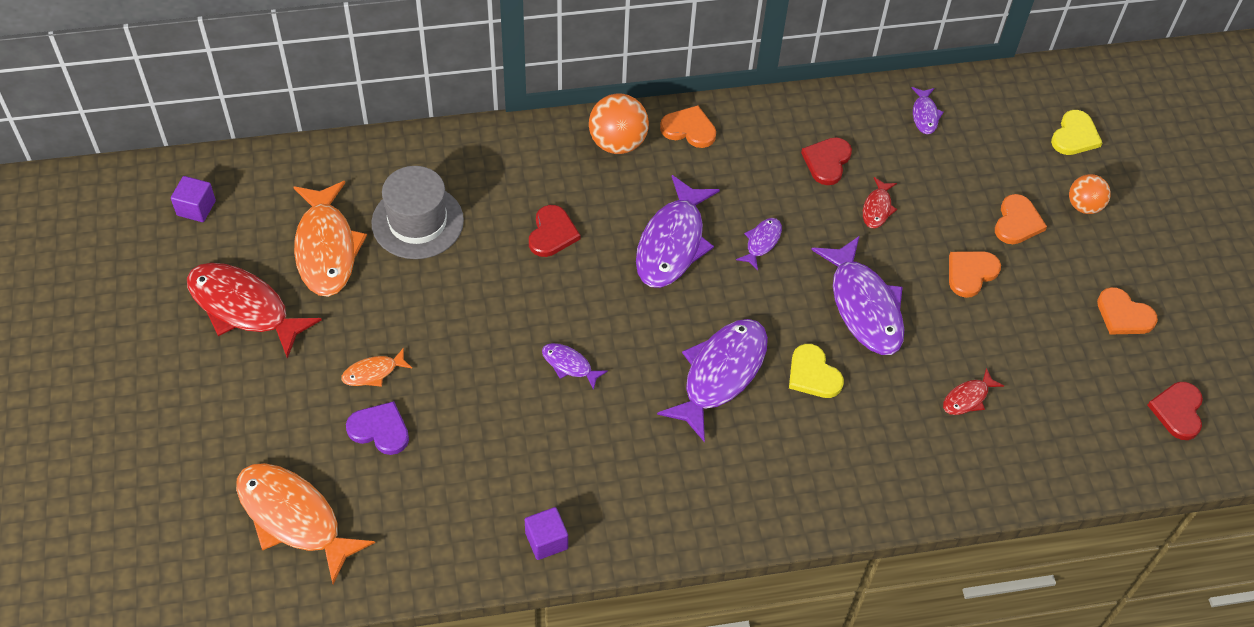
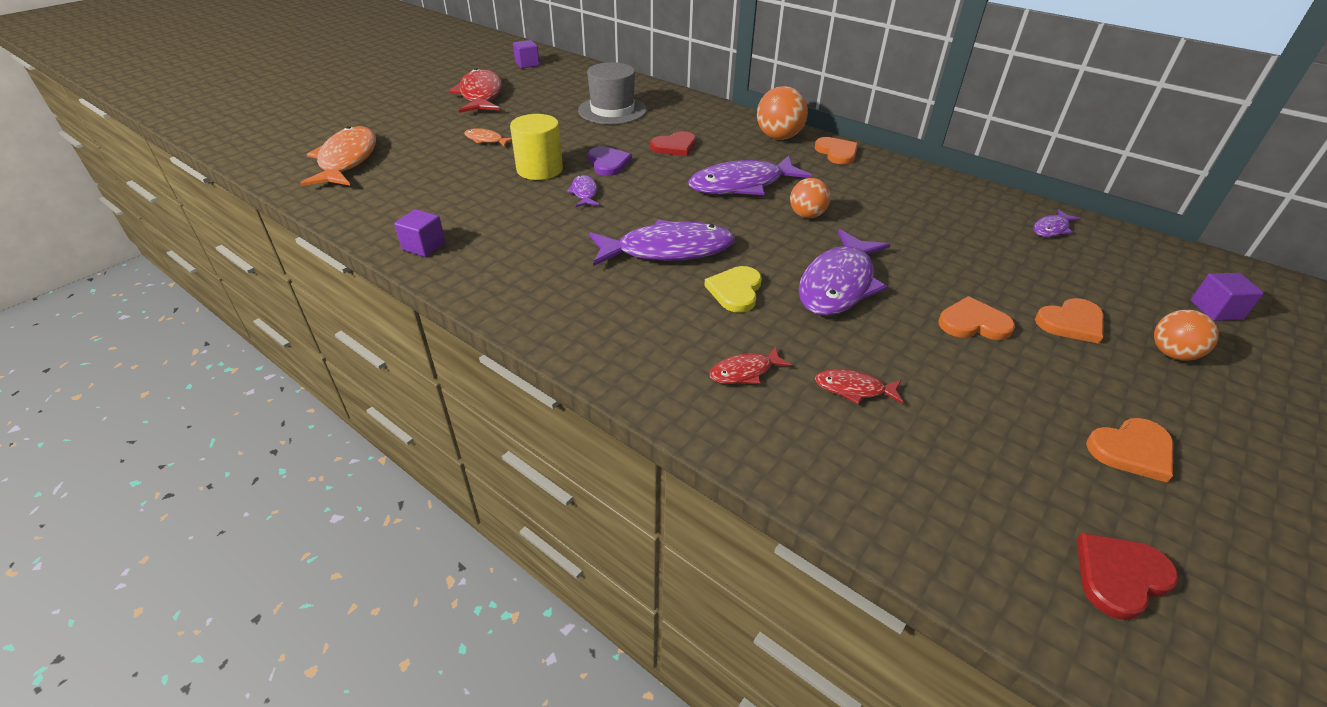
camera: 50 degrees right, 15 degrees down
(326, 248) = (553, 97): orange fish -> none
(380, 430) = (446, 158): purple heart -> purple heart (608, 163)
(488, 369) = (539, 169): none -> yellow cylinder
(761, 242) = (806, 215): purple fish -> orange ball
(827, 161) = (923, 209): red heart -> none
(877, 208) = (932, 247): red fish -> red fish (745, 372)
(1074, 136) = (1216, 310): yellow heart -> purple cube
(1123, 315) = (1132, 450): orange heart -> orange heart turned 105 degrees counterclockwise

